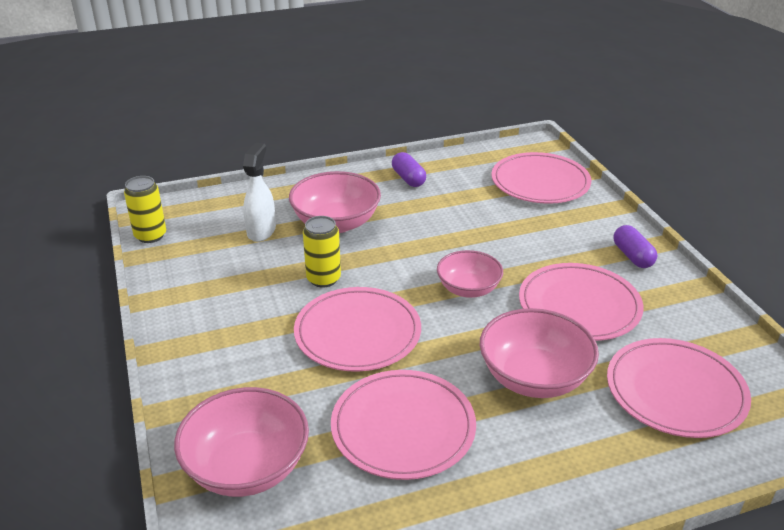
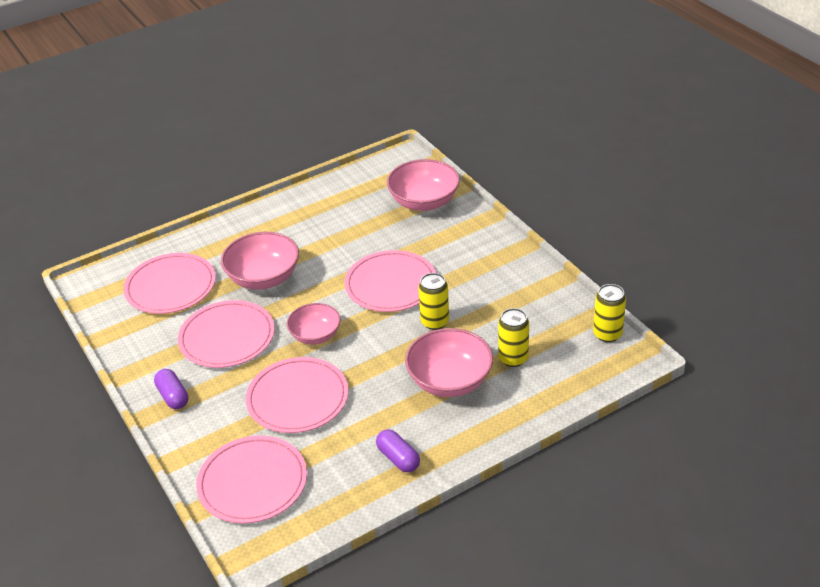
camera: 170 degrees right, 5 degrees up
(261, 231) = (513, 358): white spray bottle -> yellow can
(403, 427) = (343, 235): pink plate -> pink plate (297, 398)

